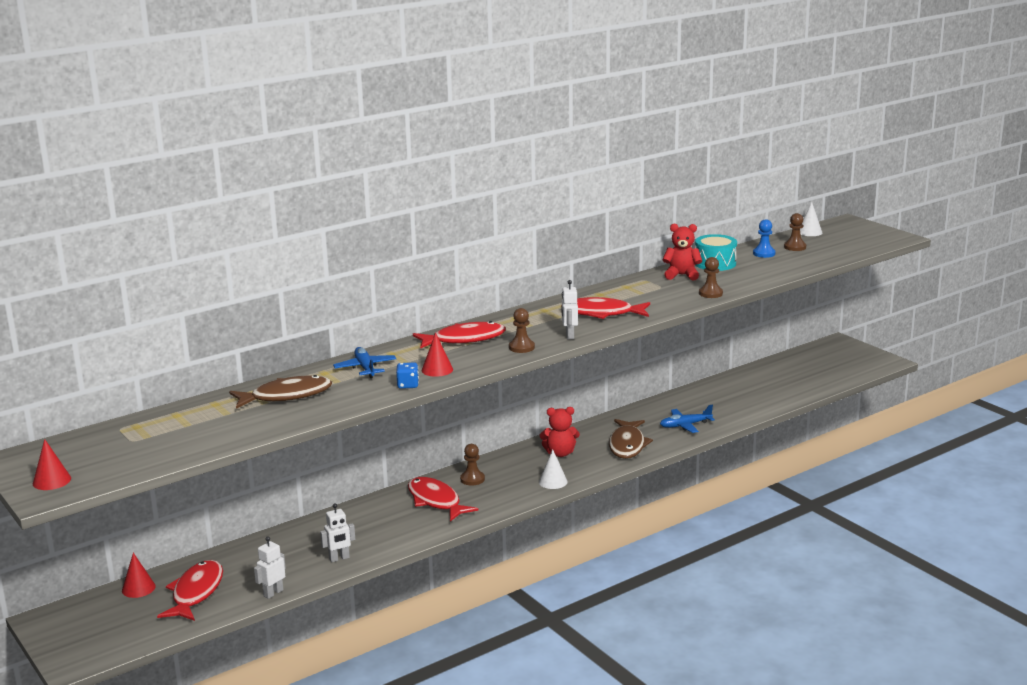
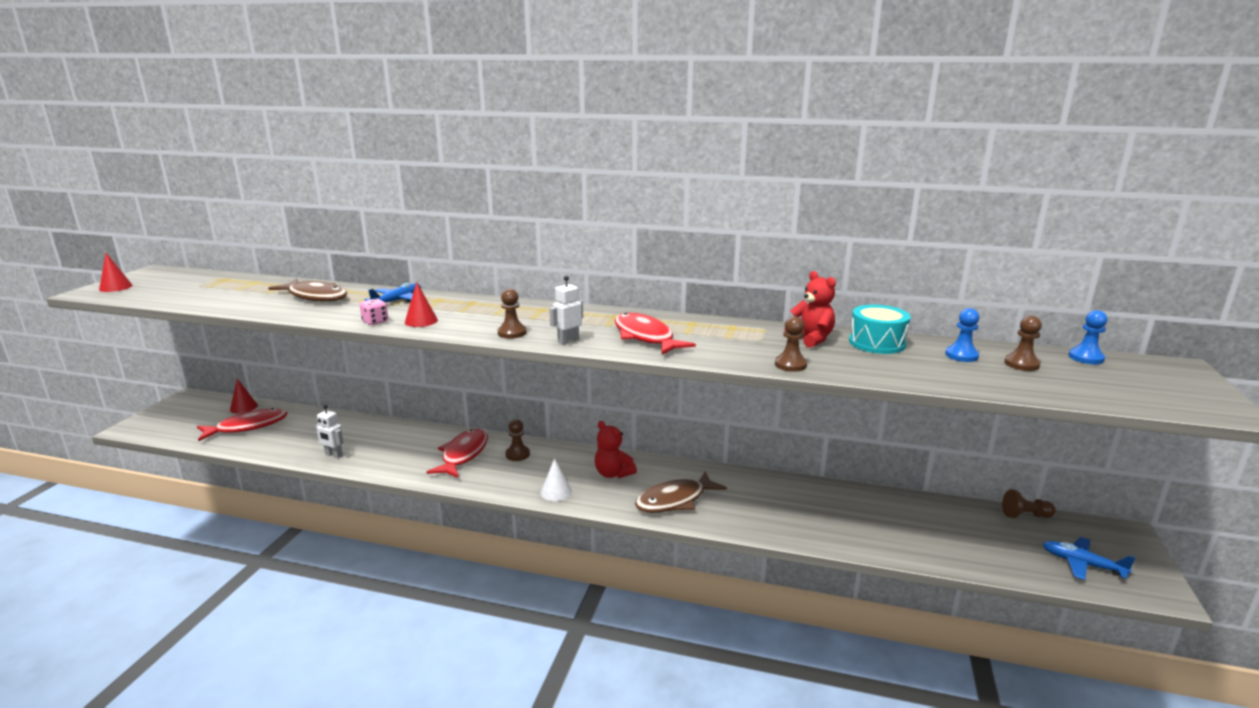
camera: 50 degrees right, 0 degrees up
(273, 593) = (262, 452): white robot -> none
(408, 385) = (375, 322): blue dice -> pink dice
(464, 339) = (502, 311): red fish -> none
(685, 425) = (761, 515): blue plane -> blue plane (1082, 564)
(791, 356) = (1025, 515): none -> brown pawn
(809, 232) = (1086, 358): white cone -> blue pawn

